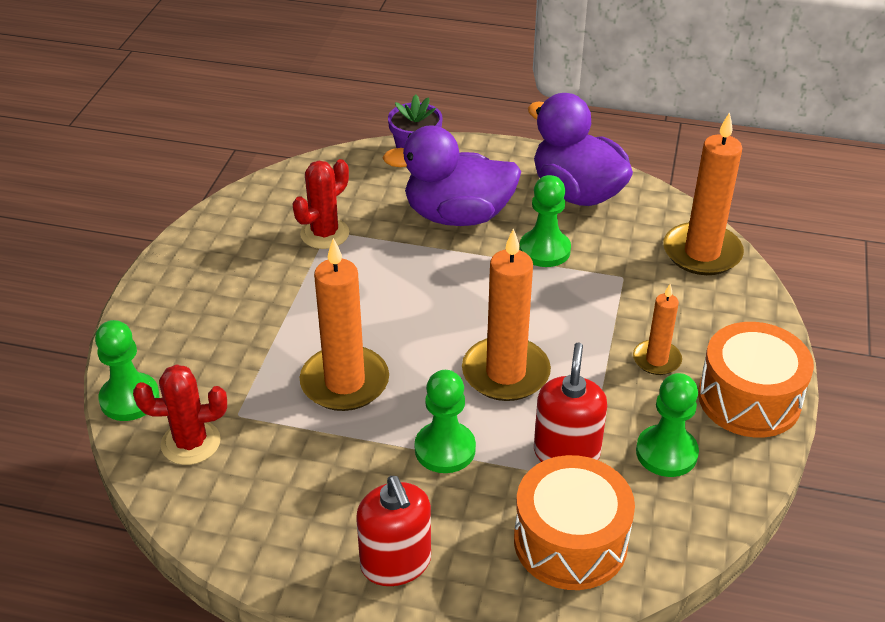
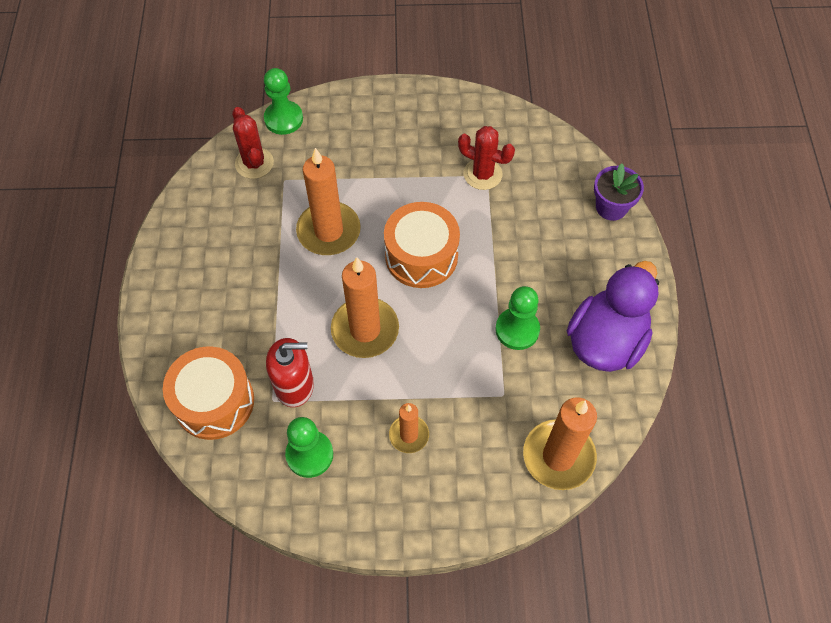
camera: 75 degrees right, 20 degrees up
(396, 563) = (179, 302): red soap dispenser -> none
(445, 449) = (280, 307): green pawn -> none
(457, 216) = (538, 257): purple duck -> none
(749, 399) = (382, 511): orange drum -> orange drum (421, 256)

